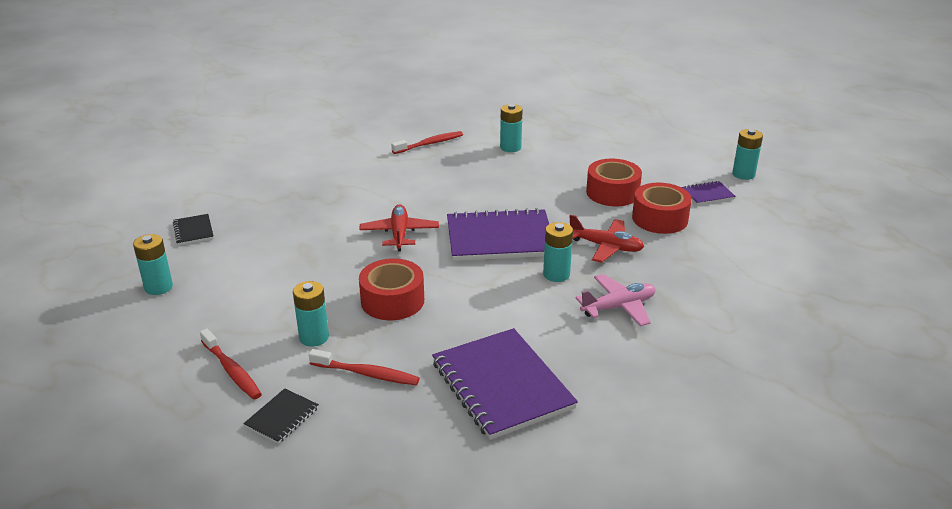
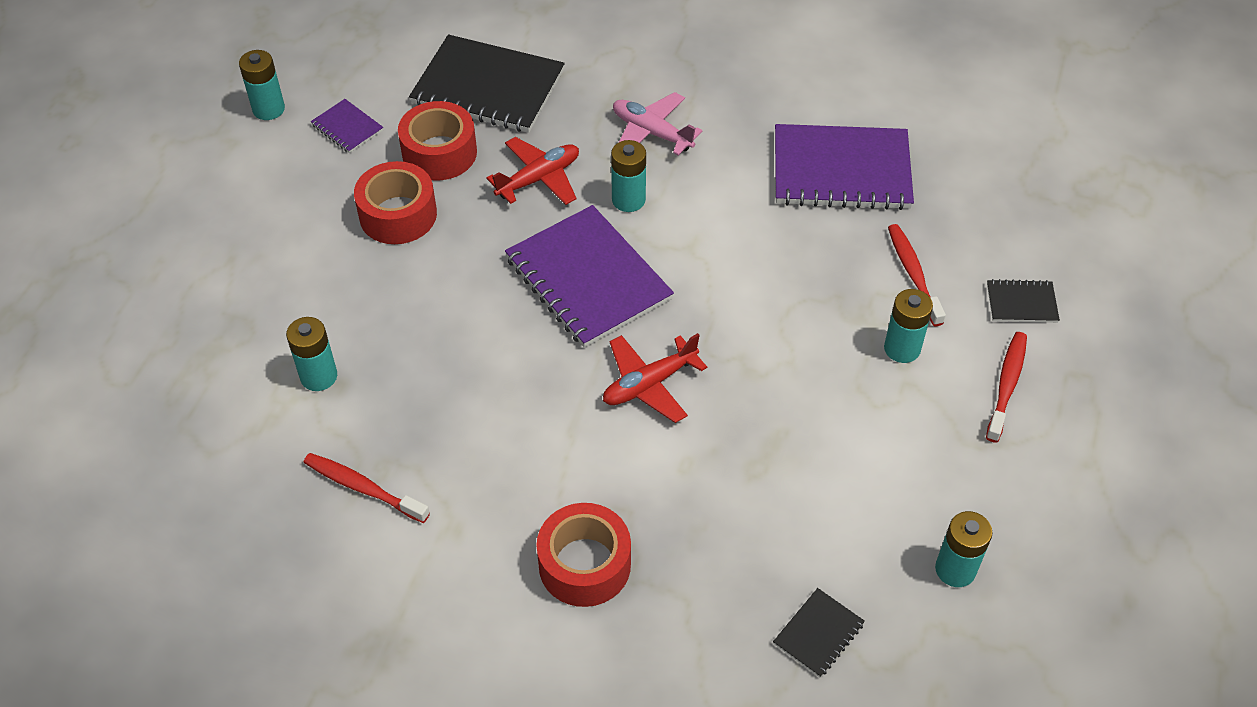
camera: 120 degrees left, 20 degrees up
(392, 301) = (787, 316): red tape -> red tape (584, 564)
(501, 385) = (841, 171): purple notebook -> purple notebook turned 60 degrees clockwise
(606, 247) = (539, 179): red plane -> red plane turned 60 degrees clockwise
(718, 253) = (488, 88): none -> black notebook

